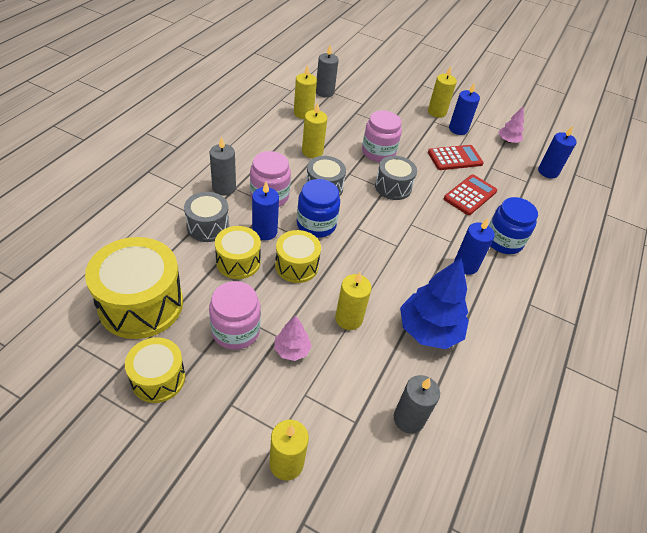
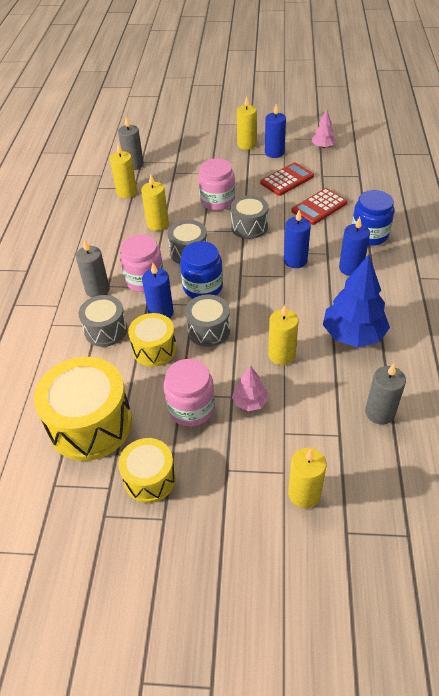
camera: 15 degrees left, 0 degrees up
(296, 266) = (208, 330): yellow drum -> grey drum
(470, 195) = (319, 207): red calculator -> red calculator turned 150 degrees counterclockwise
(548, 172) = (371, 160): blue candle -> blue candle (295, 260)

